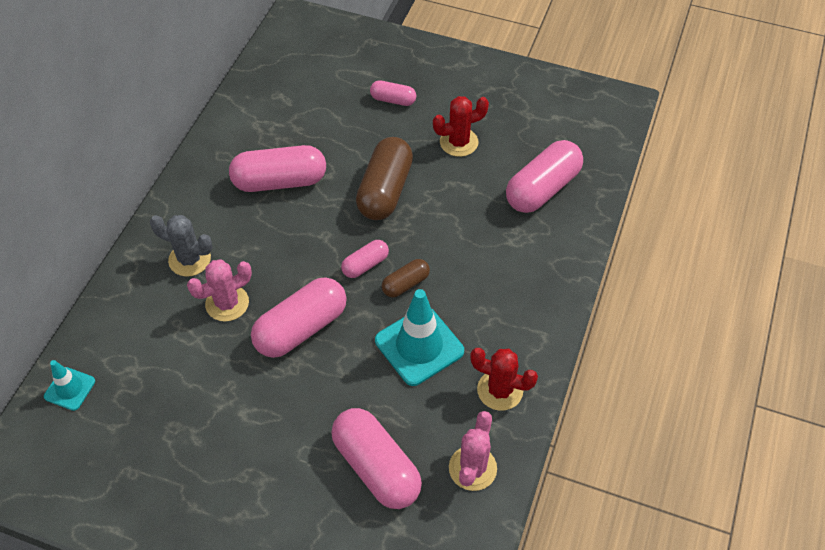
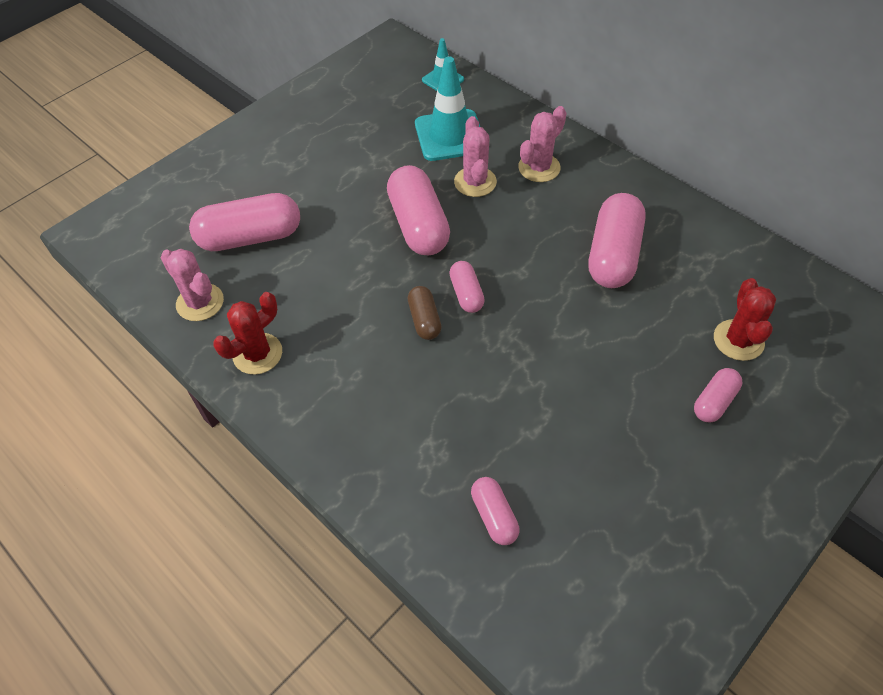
camera: 115 degrees right, 0 degrees up
(189, 259) = (539, 168): grey cactus -> pink cactus
(385, 190) = (561, 343): brown capsule -> none
(419, 346) = (346, 306): turquoise traffic cone -> turquoise traffic cone (450, 135)
(459, 142) = (612, 449): red cactus -> red cactus (738, 340)
(542, 188) = (494, 516): pink capsule -> pink capsule, size x0.53

